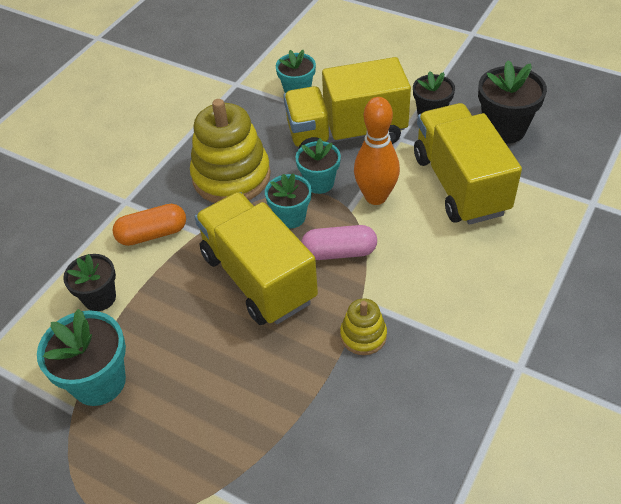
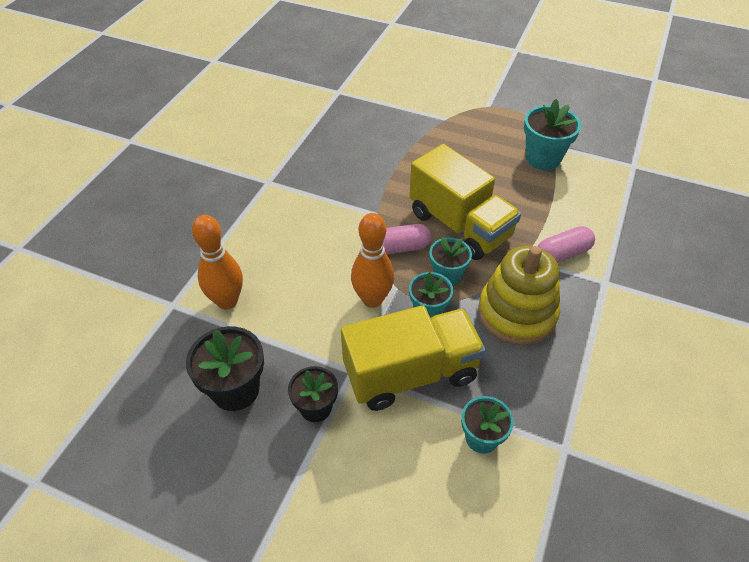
camera: 170 degrees right, 0 degrees up
(99, 298) = (575, 204): black flower pot -> none
(152, 234) = (562, 254): orange capsule -> pink capsule
(363, 335) = (373, 193): yellow stacking toy -> none
(460, 184) = (292, 317): yellow truck -> none
(533, 203) = (227, 301): none -> orange bowling pin

